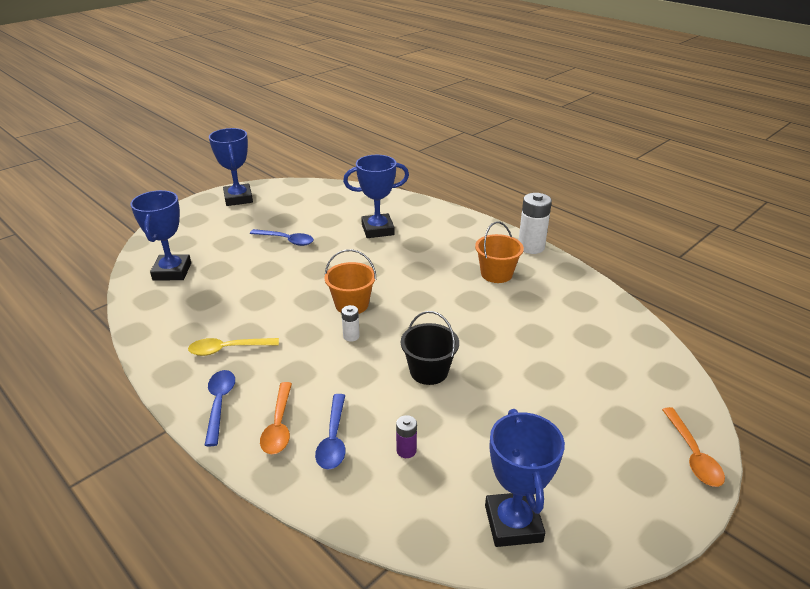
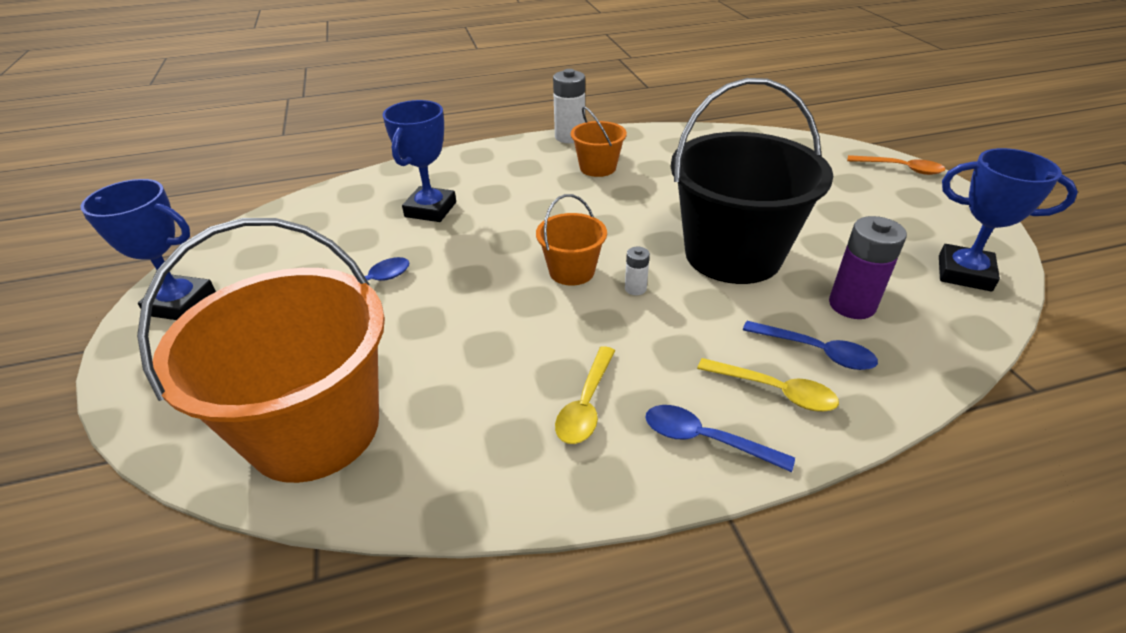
camera: 60 degrees left, 5 degrees up
(172, 271) = (315, 428): blue trophy -> orange bucket
(279, 425) = (774, 391): orange spoon -> yellow spoon
(406, 450) = (852, 305): purple battery -> purple battery, size x1.97
(429, 371) = (733, 255): black bucket -> black bucket, size x2.13

